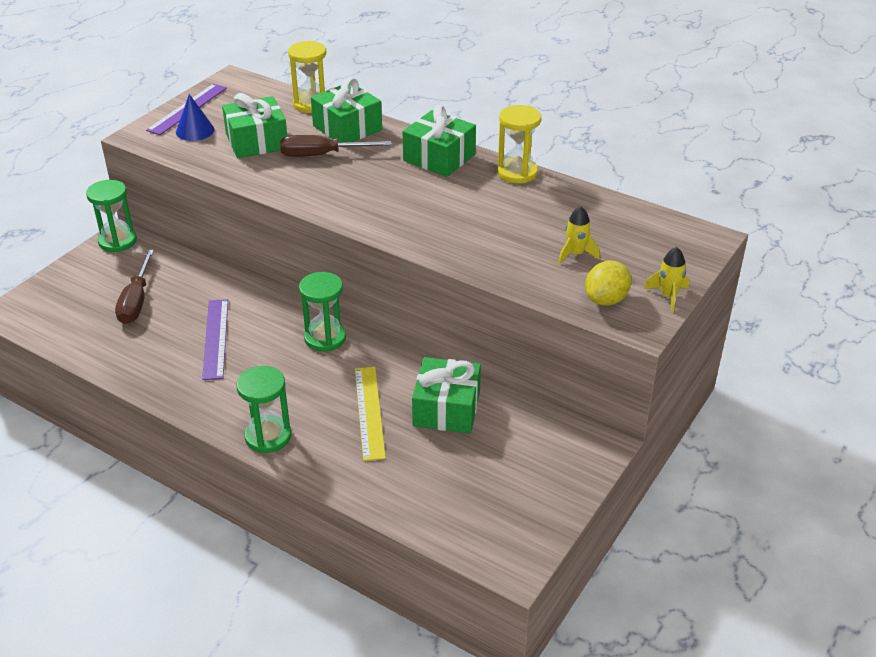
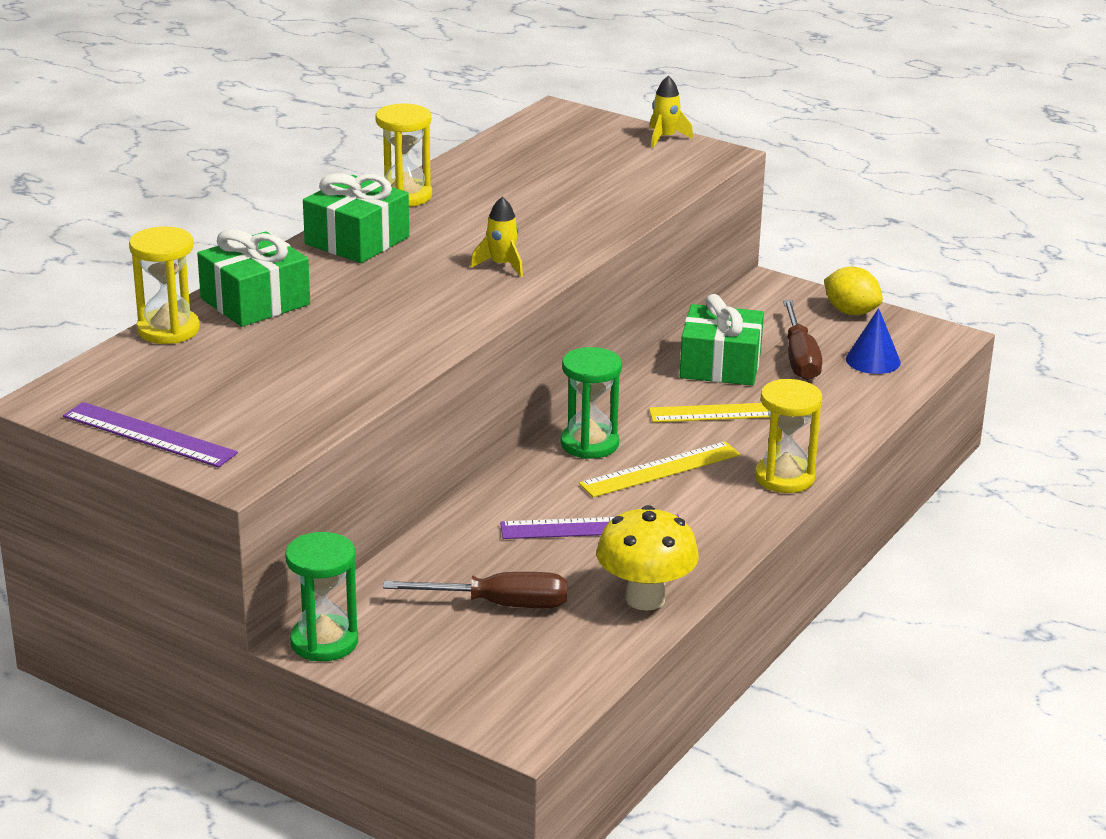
camera: 90 degrees left, 10 degrees down
(126, 361) = (645, 598): none -> yellow mushroom
(195, 131) = (231, 423): blue cone -> blue cone (873, 360)
(257, 141) = (280, 369): green gift -> none
(268, 436) = (784, 477): green hourglass -> yellow hourglass
(287, 371) = (660, 469): none -> yellow ruler
(322, 155) = (333, 318): brown screwdriver -> brown screwdriver (800, 358)
(575, 254) = (589, 174): yellow rocket -> yellow rocket (501, 265)
(606, 299) = (674, 165): yellow lemon -> yellow lemon (851, 312)

